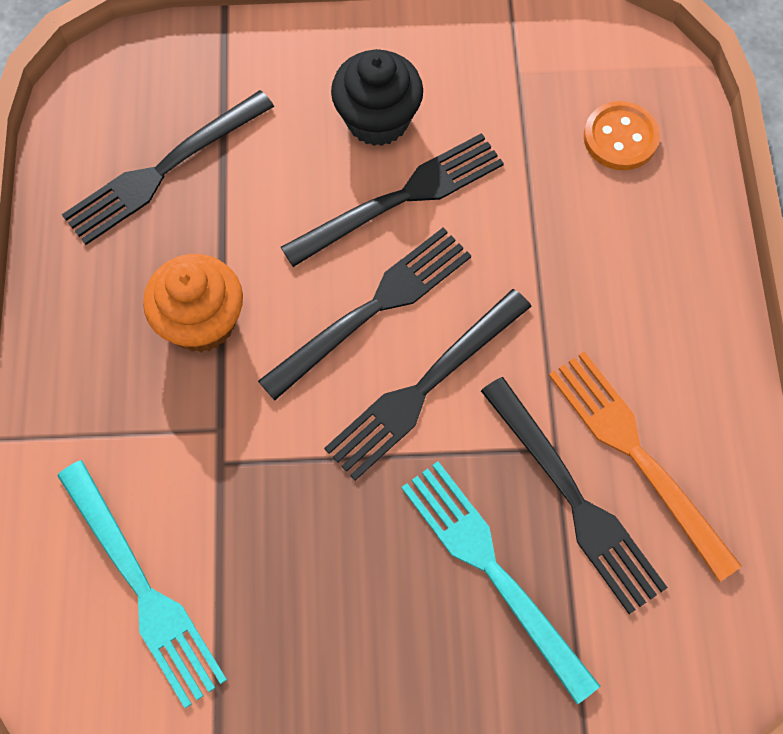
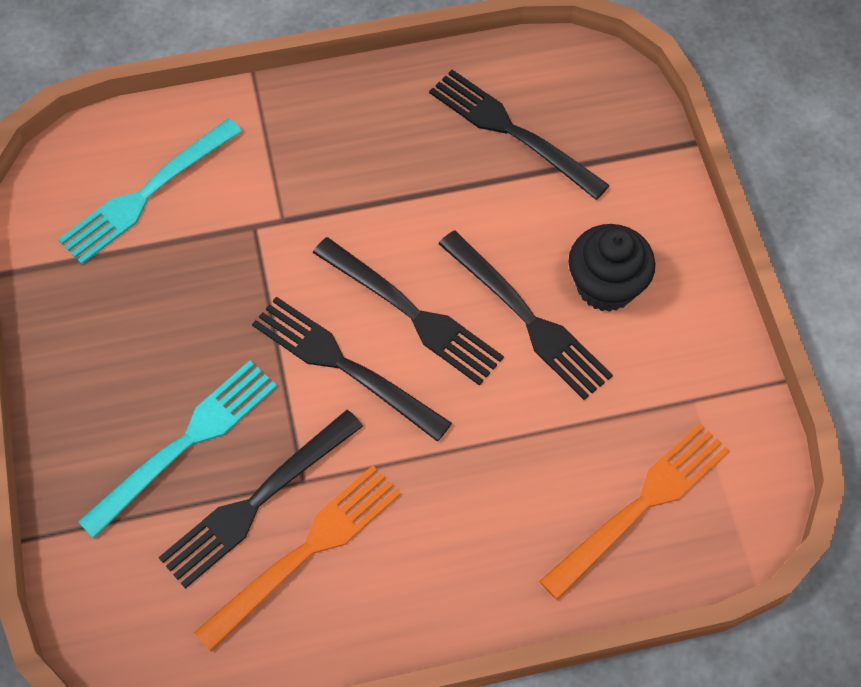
camera: 80 degrees right, 5 degrees down
(202, 322) = (375, 188): orange cupcake -> none
(620, 138) = (642, 504): orange button -> orange fork

